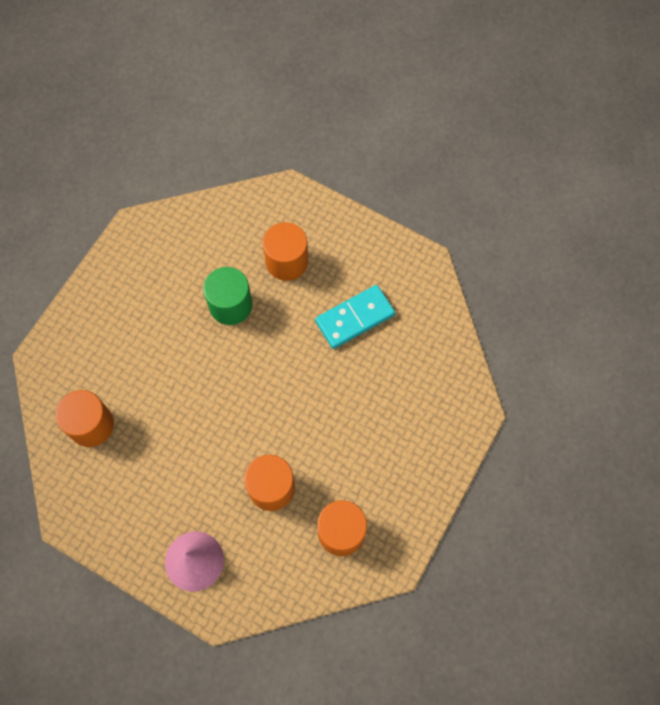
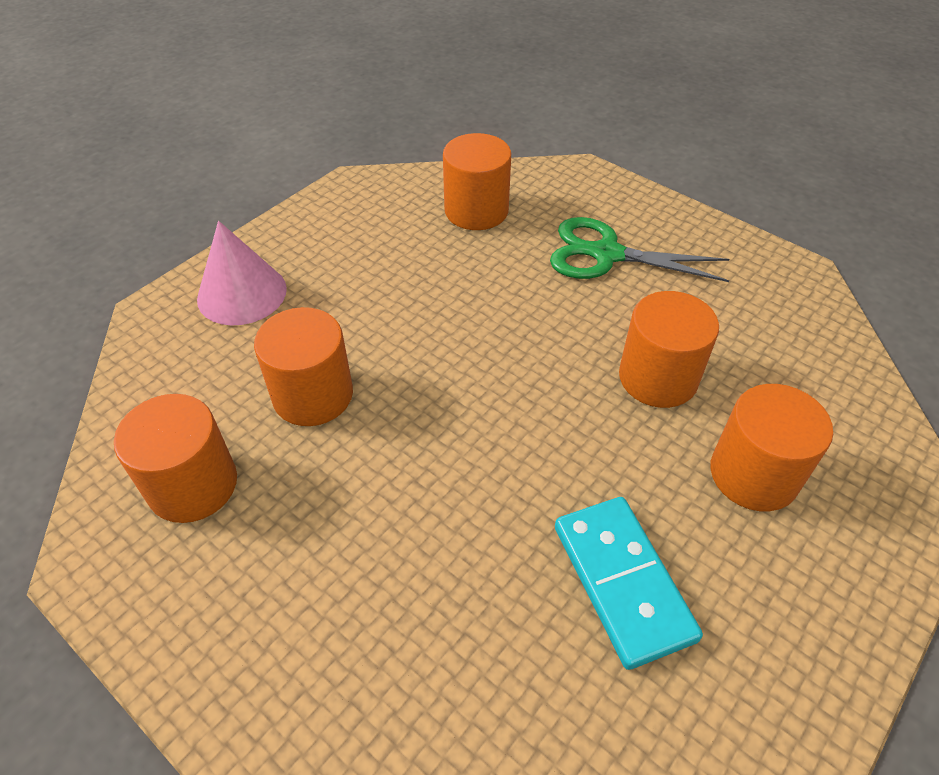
camera: 100 degrees right, 20 degrees down
(129, 337) = (606, 254): none -> green scissors
(230, 305) = (658, 378): green cylinder -> orange cylinder

